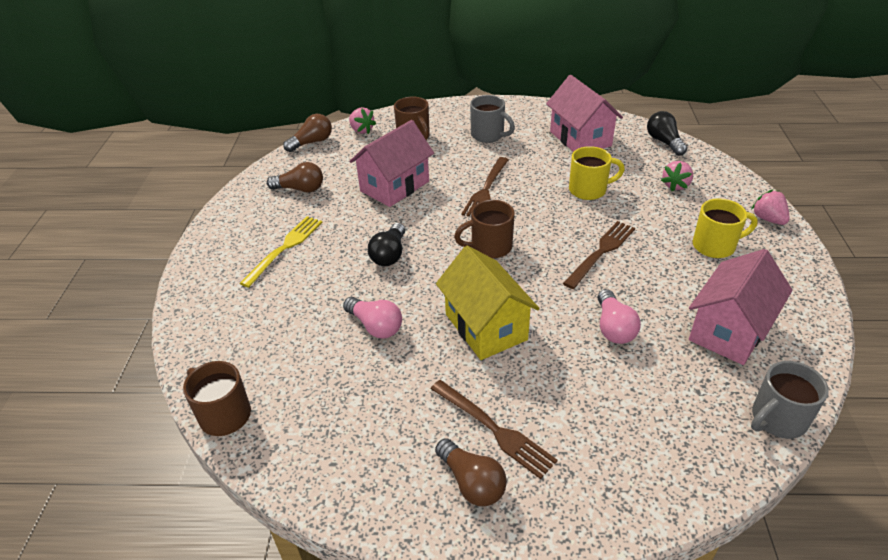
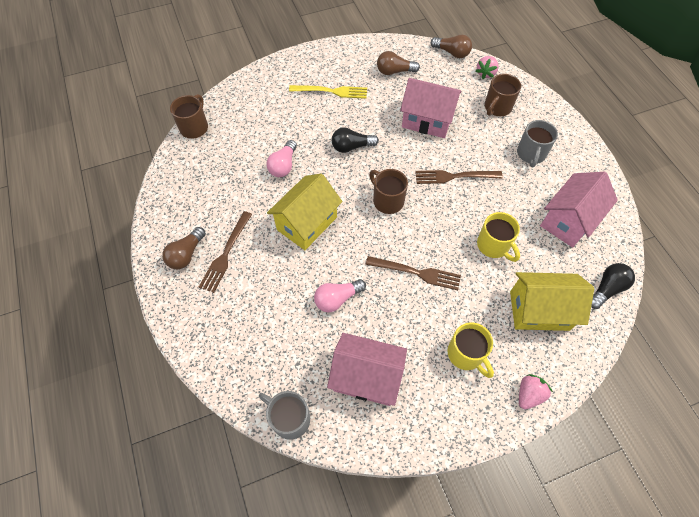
camera: 65 degrees right, 20 degrees up
(300, 189) = (394, 71): brown light bulb -> brown light bulb turned 105 degrees clockwise
(676, 185) = (539, 310): pink strawberry -> yellow house

